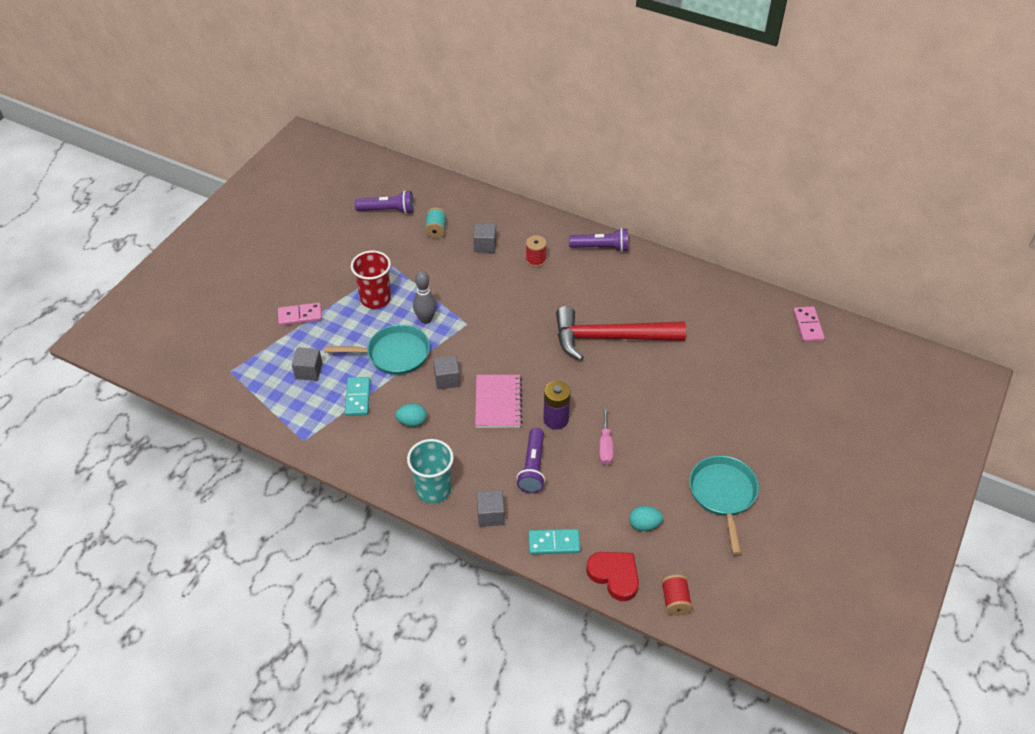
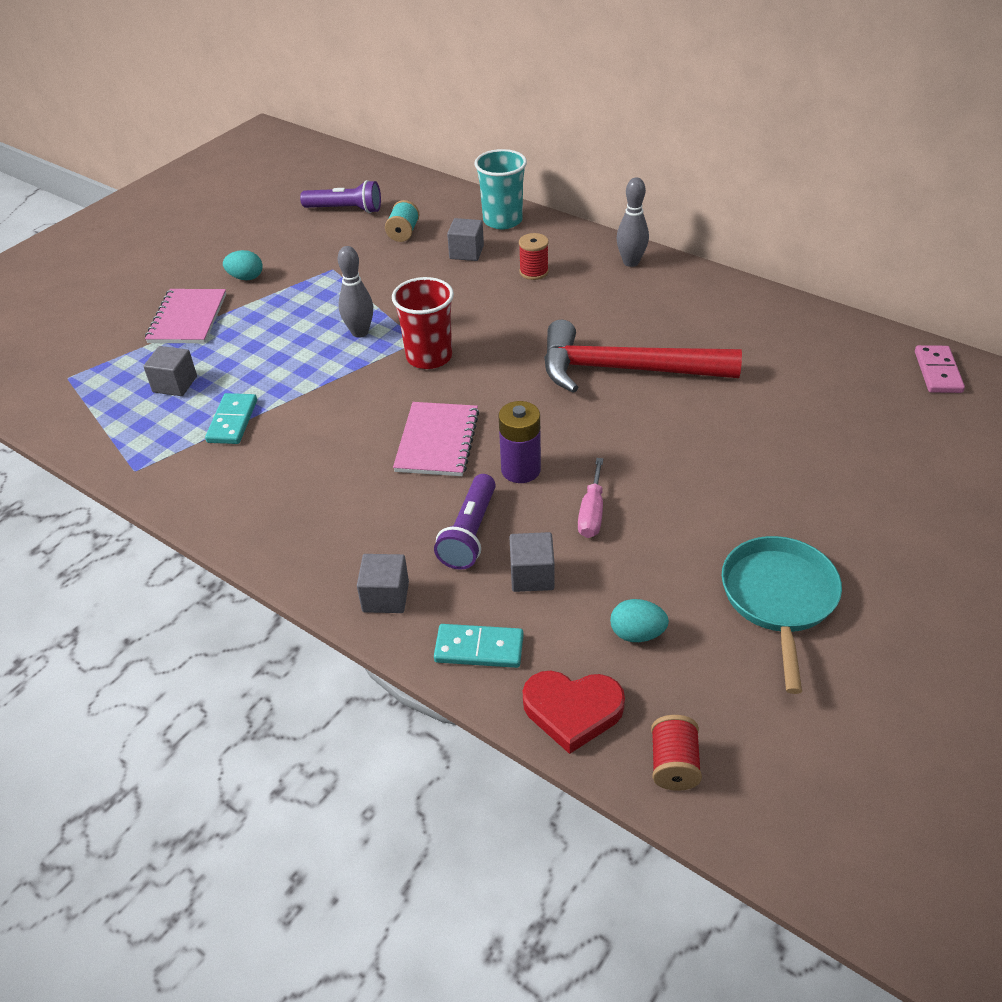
camera: 10 degrees right, 5 degrees down
(300, 316) = (187, 318): pink domino -> pink notebook
(375, 299) = (297, 304): red cup -> red cup (429, 357)
(394, 354) = (302, 371): turquoise pan -> none
(412, 422) = (301, 457): turquoise egg -> turquoise egg (246, 277)
(433, 489) = (306, 552): turquoise cup -> turquoise cup (502, 220)
(447, 379) = (369, 406): grey cube -> grey cube (532, 575)
(601, 247) = (631, 262): purple flashlight -> grey bowling pin
(614, 576) = (572, 711): red heart -> red heart turned 135 degrees clockwise

